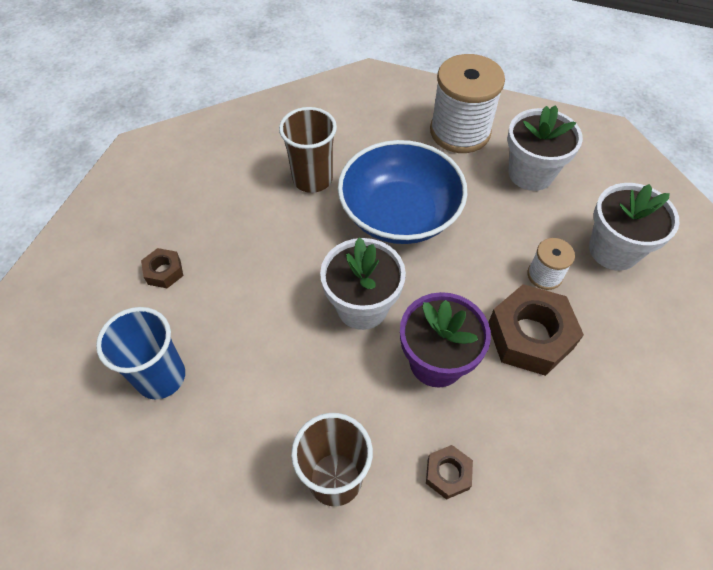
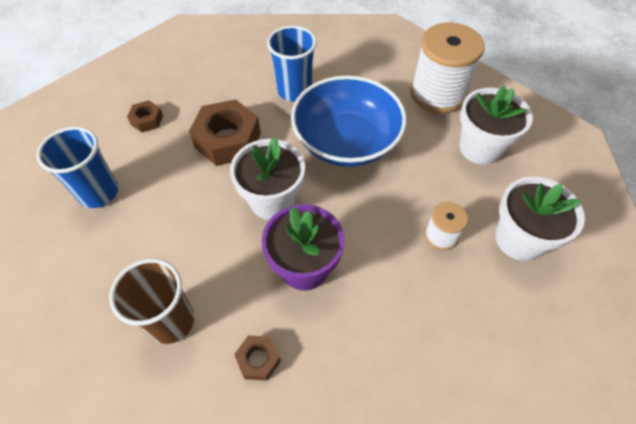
camera: 25 degrees right, 0 degrees up
(312, 179) = (294, 91): brown cup -> blue cup
(530, 336) = (396, 280): brown nut -> brown nut (228, 140)

